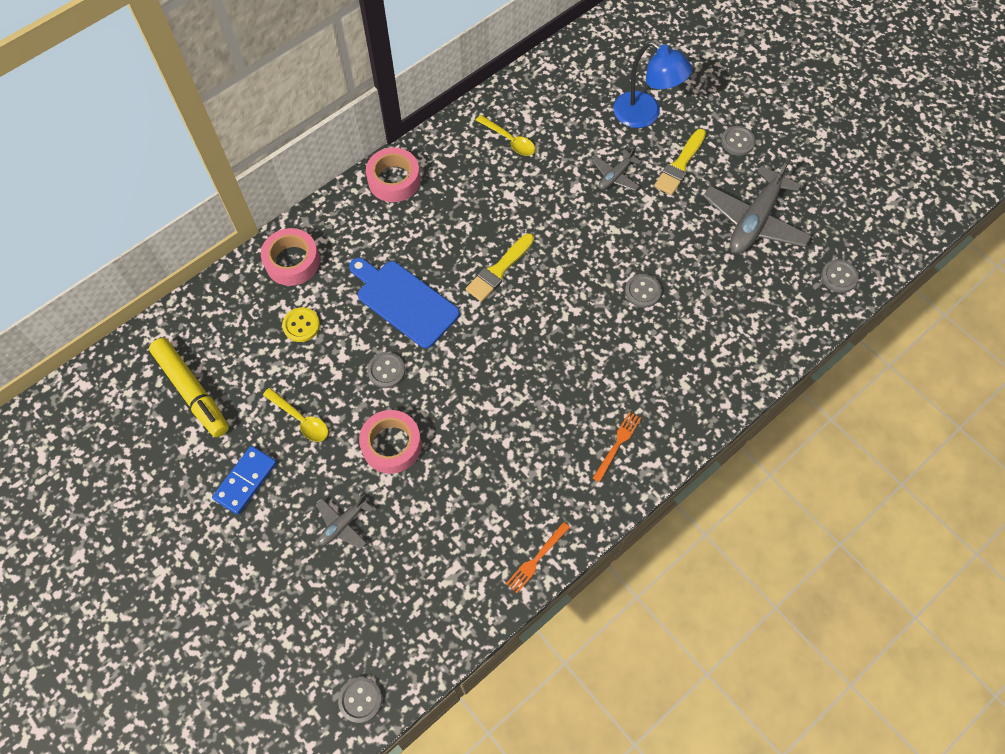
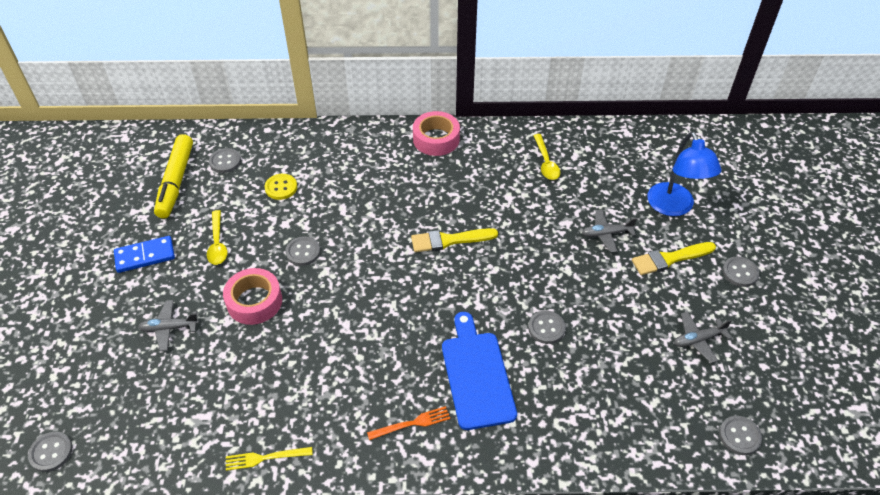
camera: 40 degrees right, 15 degrees down
(218, 337) = (225, 161): none -> grey button
(292, 261) = (317, 147): pink tape -> none
(404, 301) = (362, 217): blue cutting board -> blue cutting board (477, 375)
(536, 559) = (265, 458): orange fork -> yellow fork
(754, 221) = (698, 340): grey plane -> grey plane, size x0.51

